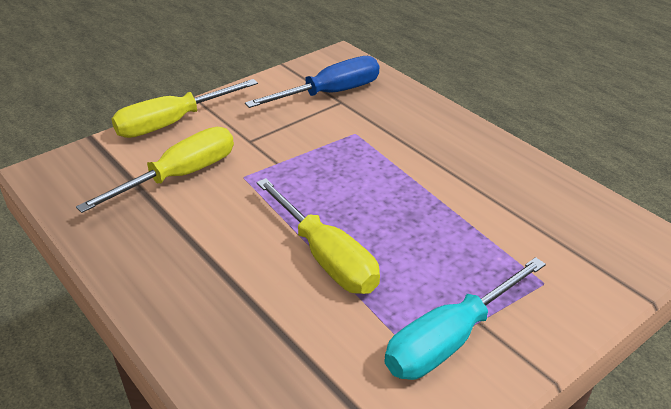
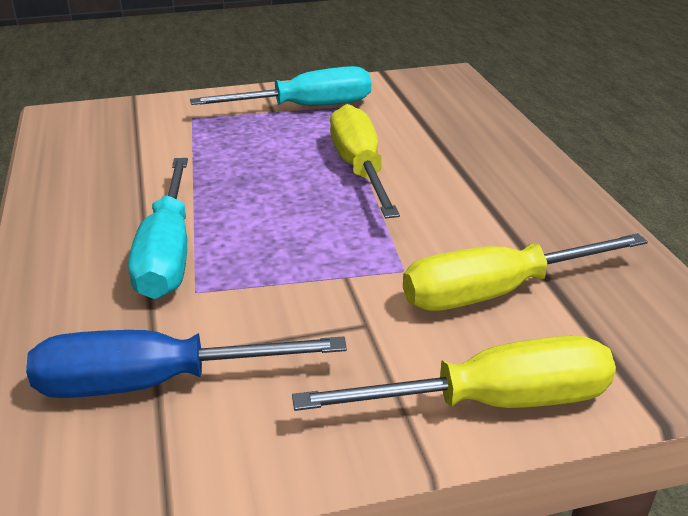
camera: 155 degrees left, 5 degrees down
(395, 147) = (168, 253): none -> turquoise screwdriver

